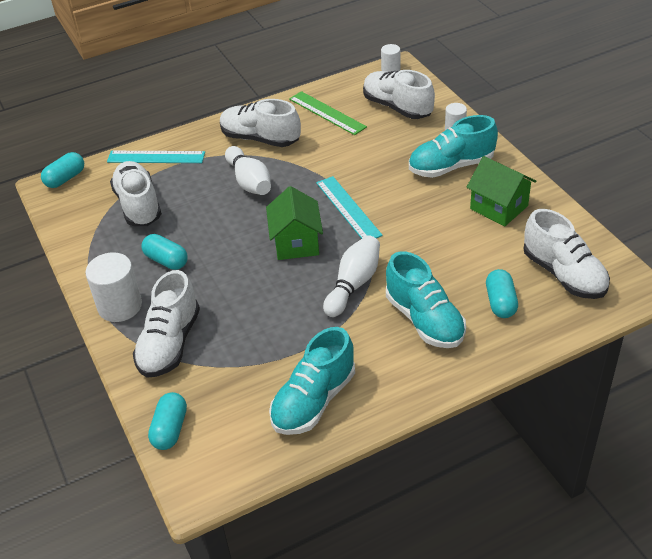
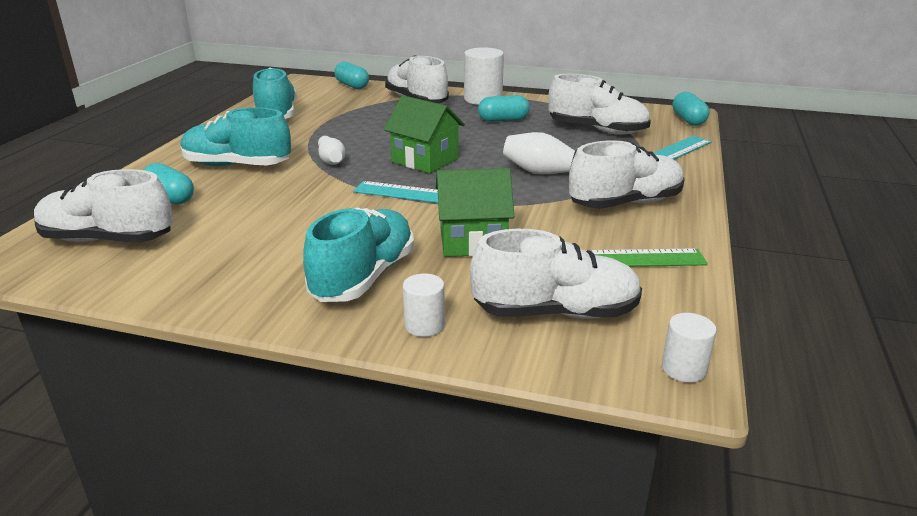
camera: 130 degrees right, 15 degrees down
(353, 284) = (331, 160): white bowling pin -> white bowling pin, size x0.66
(499, 207) = (246, 264): green house -> green house (472, 241)

